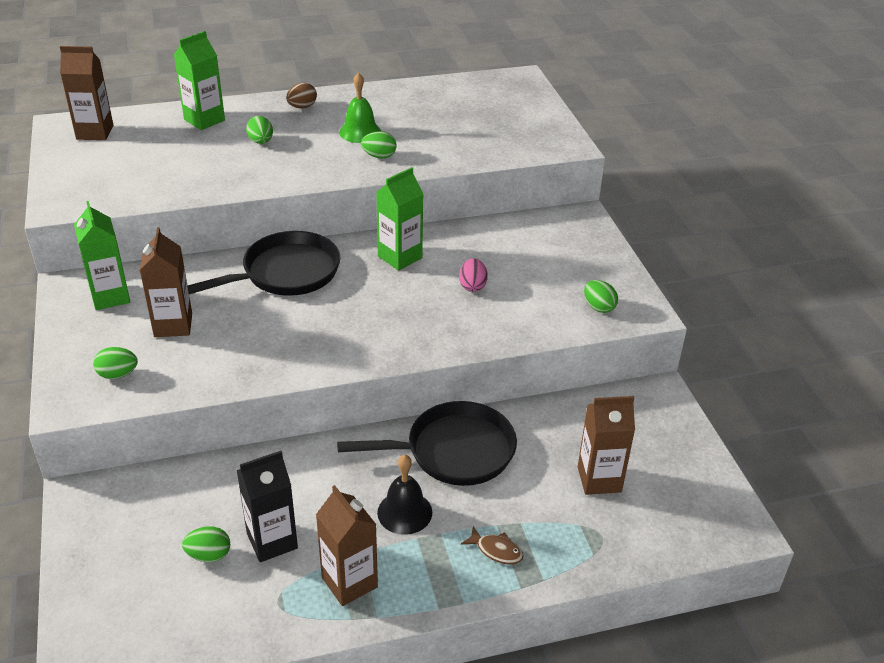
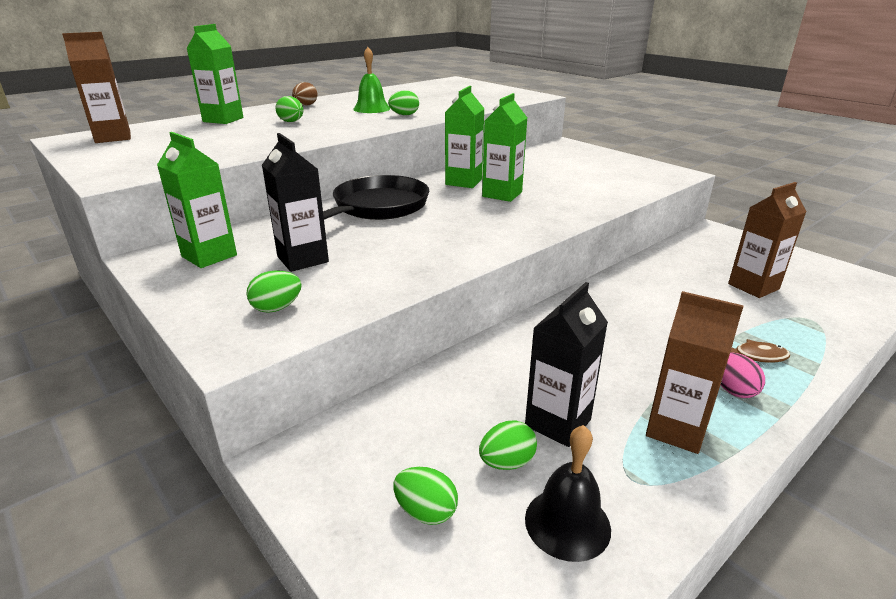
camera: 25 degrees left, 10 degrees down
(173, 325) = (303, 259): brown carton -> black carton
(404, 512) = (647, 355): black bell -> black bell (567, 523)
(416, 289) = (502, 194): none -> green carton
(453, 451) = (627, 302): black pan -> none
(472, 286) = (541, 184): pink egg -> pink egg (732, 390)
(598, 307) = (645, 177): green egg -> green egg (426, 511)

